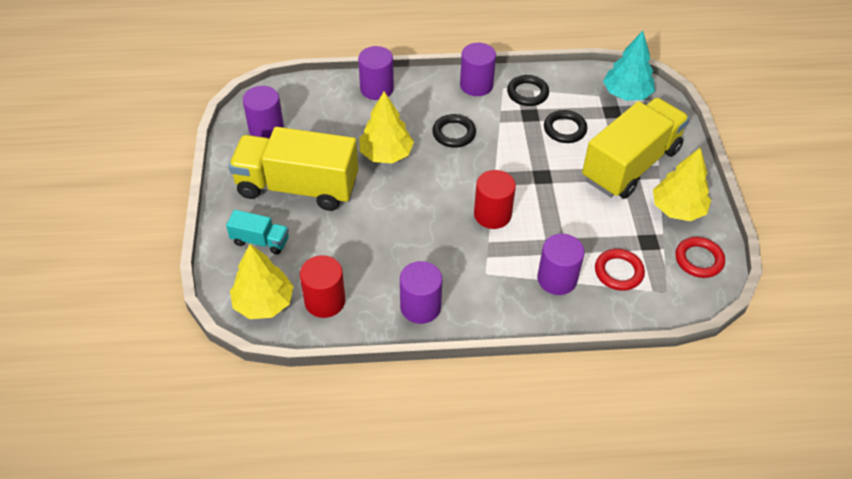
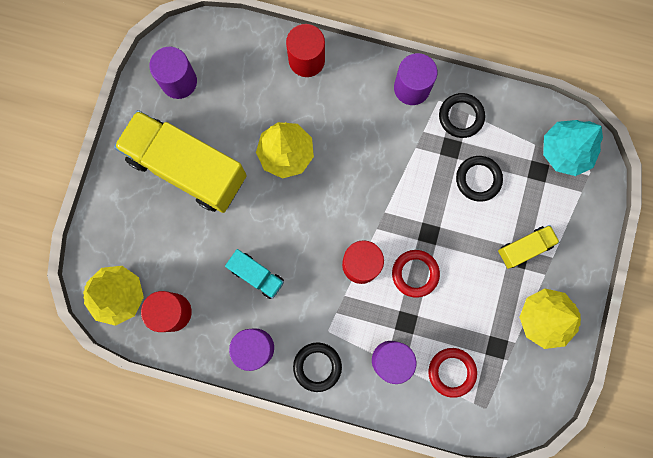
camera: 20 degrees right, 30 degrees up
(260, 241) = (134, 223): turquoise truck -> turquoise truck (257, 275)
(377, 89) = (306, 60): purple cylinder -> red cylinder
(454, 133) = (363, 148): black ring -> black ring (317, 366)
(630, 165) = (524, 248): yellow truck -> yellow truck, size x0.46
(698, 260) = (534, 384): red ring -> red ring (415, 273)

